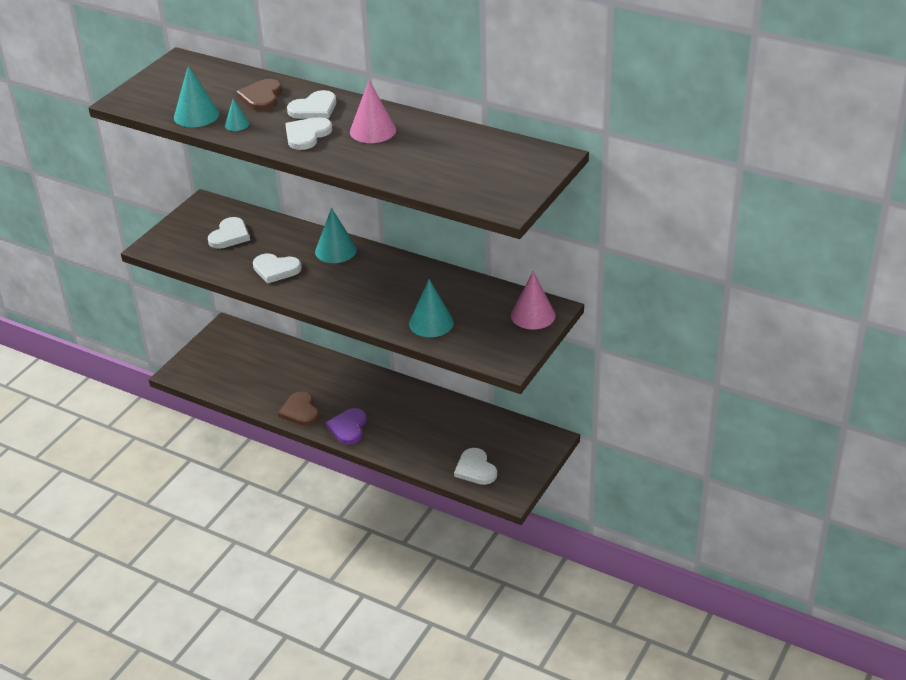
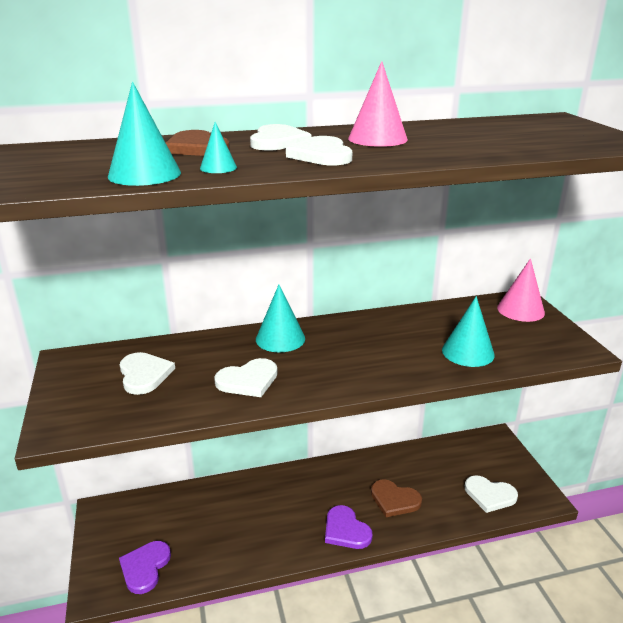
camera: 45 degrees left, 10 degrees down
(213, 375) = (145, 567): none -> purple heart
(300, 411) = (282, 544): brown heart -> brown heart (394, 500)

